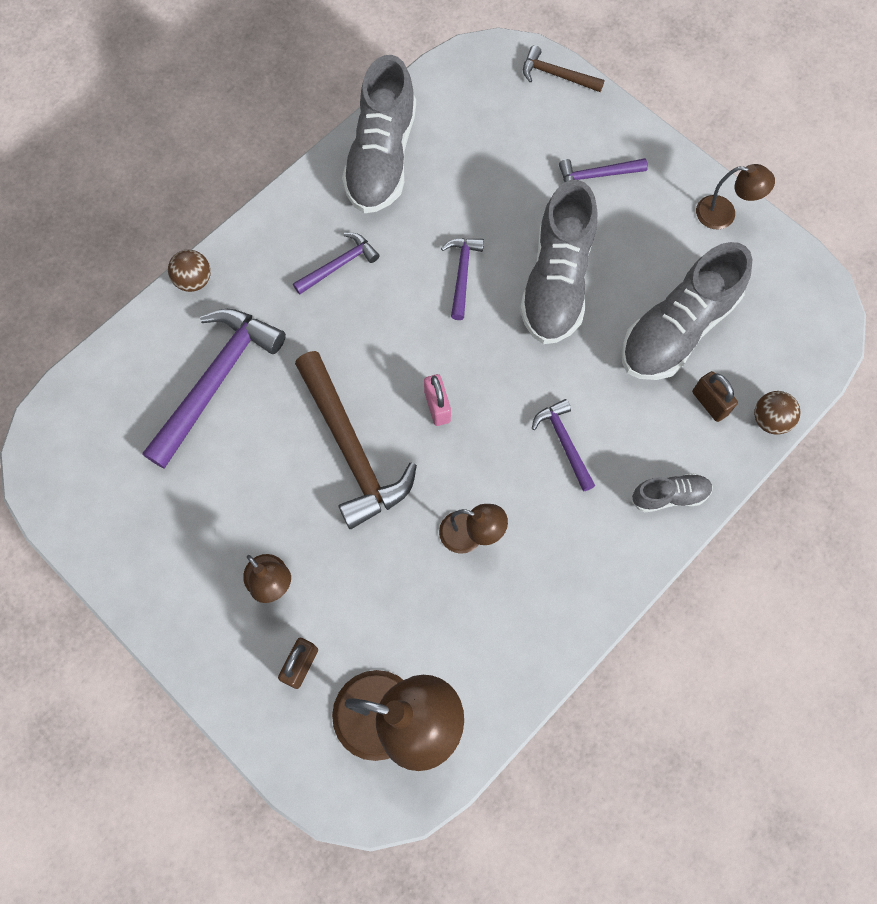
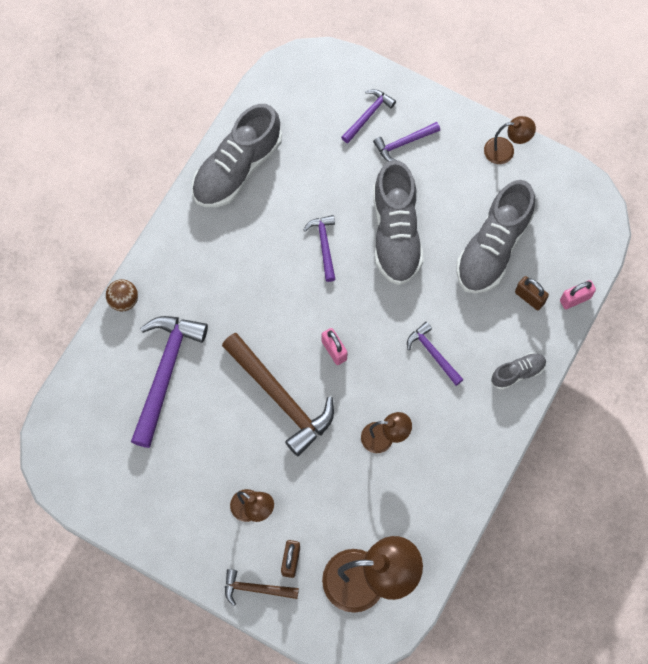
camera: 15 degrees left, 0 degrees up
(339, 265) = (230, 261): purple hammer -> purple hammer (368, 115)
(381, 158) = (237, 168): grey shoe -> grey shoe turned 45 degrees clockwise
(556, 75) = (352, 68): brown hammer -> brown hammer (256, 588)
(770, 420) = (575, 299): brown ball -> pink padlock

